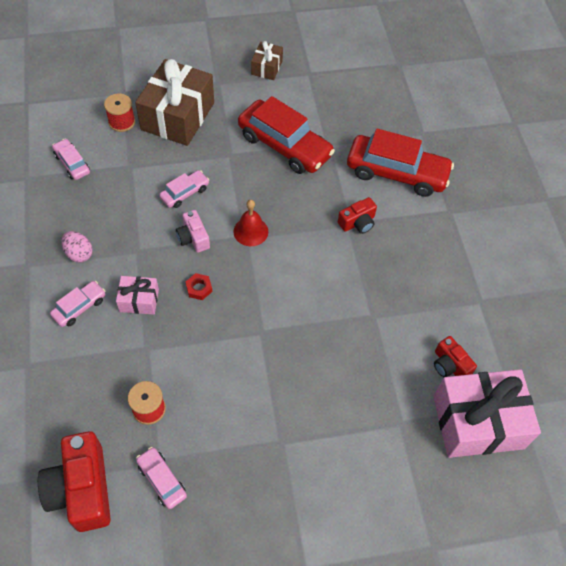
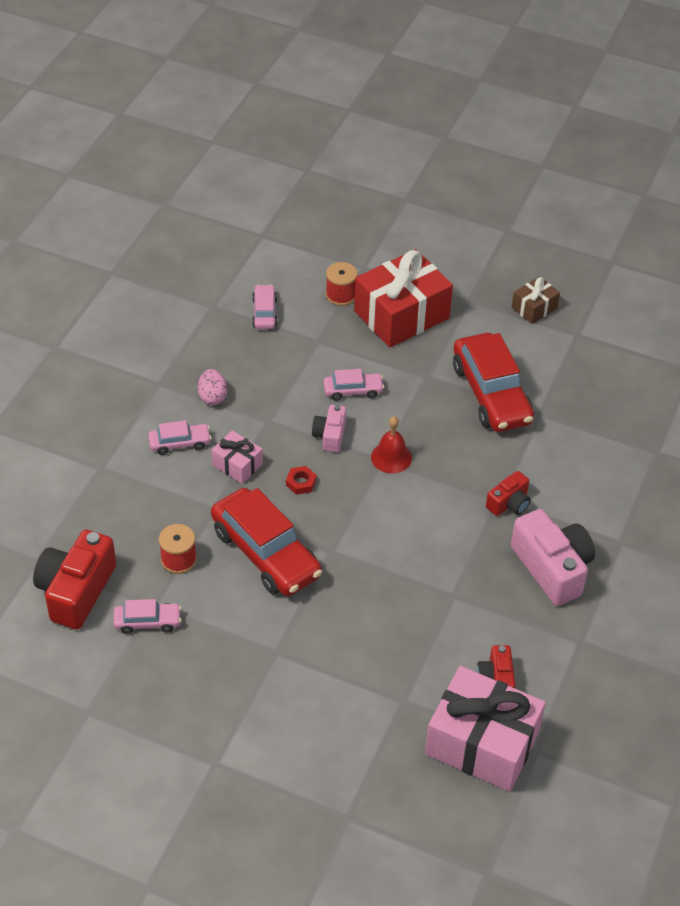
camera: 35 degrees right, 10 degrees down
(162, 480) = (147, 622): pink car -> pink car turned 90 degrees clockwise
(178, 116) = (401, 315): brown gift -> red gift
(357, 222) = (509, 503): red camera -> red camera turned 45 degrees counterclockwise
(397, 173) = (592, 477): red car -> red car (266, 553)
(422, 256) = (552, 568): none -> pink camera

